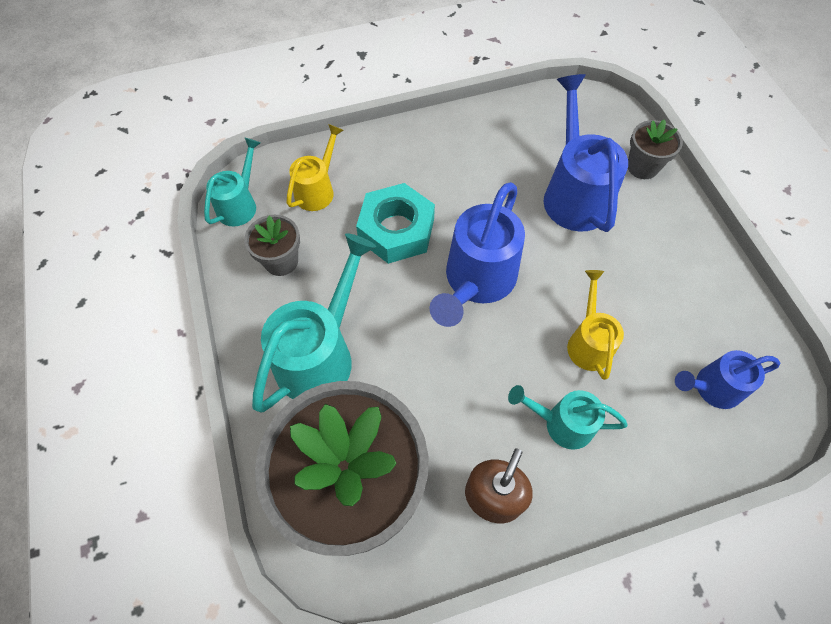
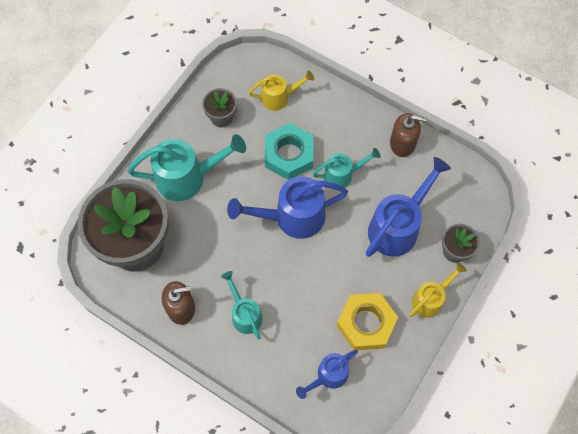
camera: 50 degrees right, 5 degrees up
(240, 204) = (237, 70): turquoise watering can -> turquoise watering can (342, 175)
(481, 125) = (402, 143): none -> brown soap dispenser
(588, 342) = (303, 297): yellow watering can -> yellow watering can (430, 299)
(669, 303) = (366, 324): none -> yellow nut
(711, 388) = (328, 376): blue watering can -> blue watering can turned 75 degrees counterclockwise

